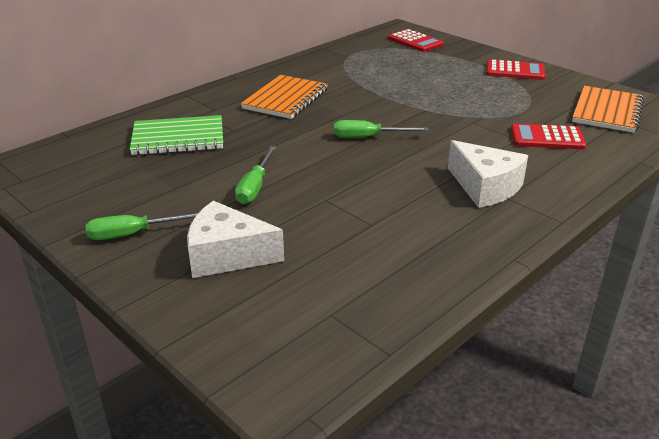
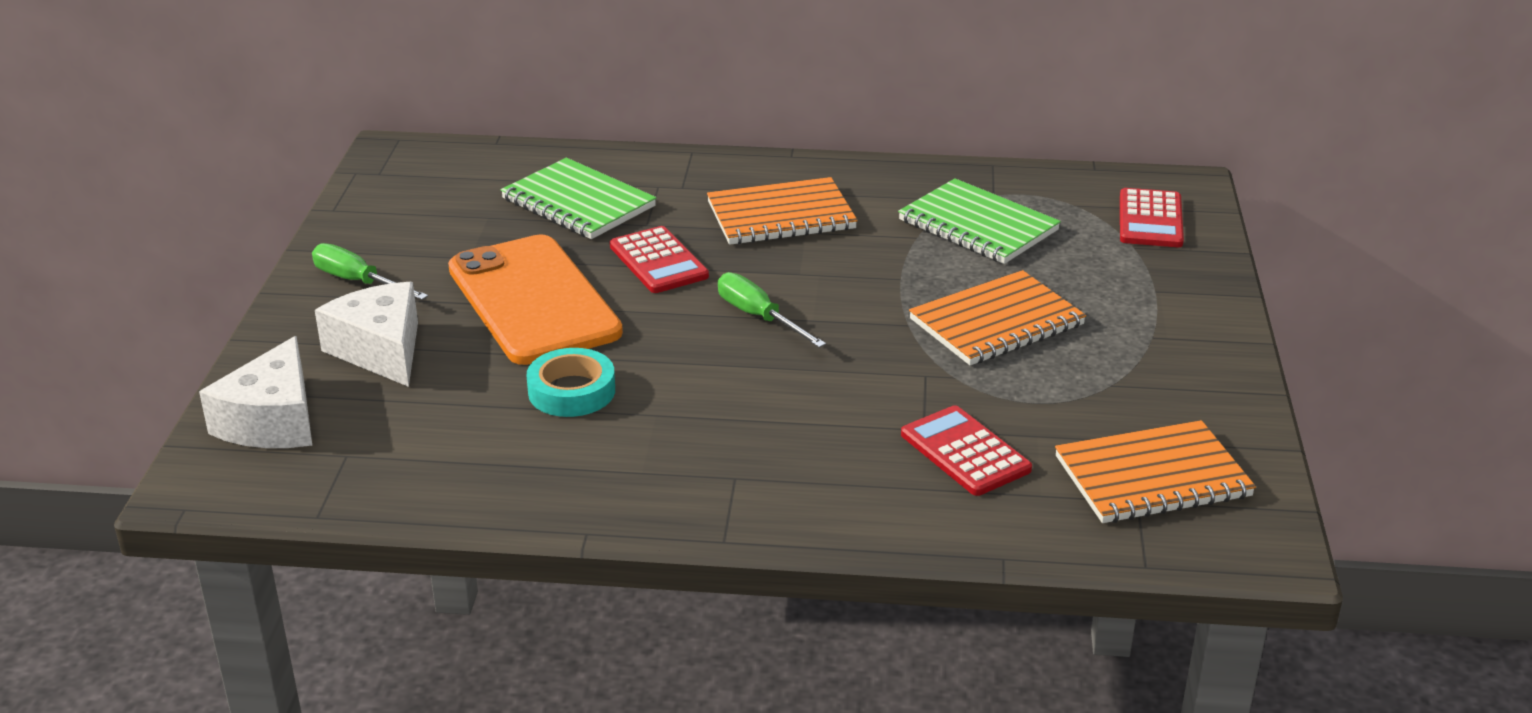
camera: 50 degrees right, 0 degrees up
(255, 187) = (533, 301): green screwdriver -> orange phone
(365, 210) = (571, 391): none -> turquoise tape
(367, 68) = (978, 225): none -> green notebook
(450, 94) = (996, 322): none -> orange notebook
(485, 187) = (740, 452): white cheese -> white cheese (272, 421)
(515, 71) = (1180, 344): red calculator -> red calculator (658, 261)

